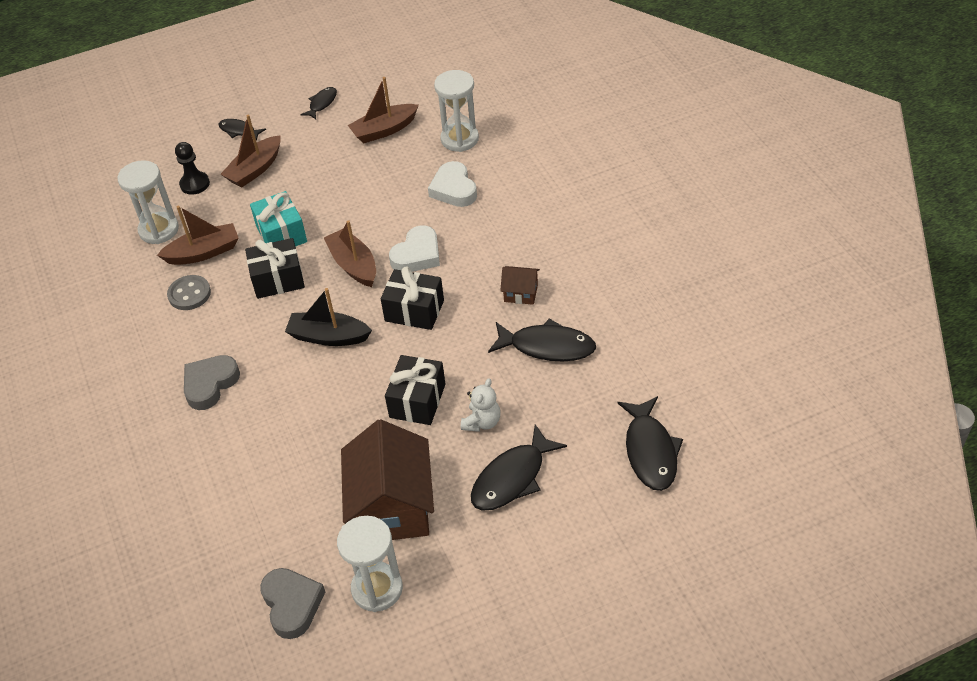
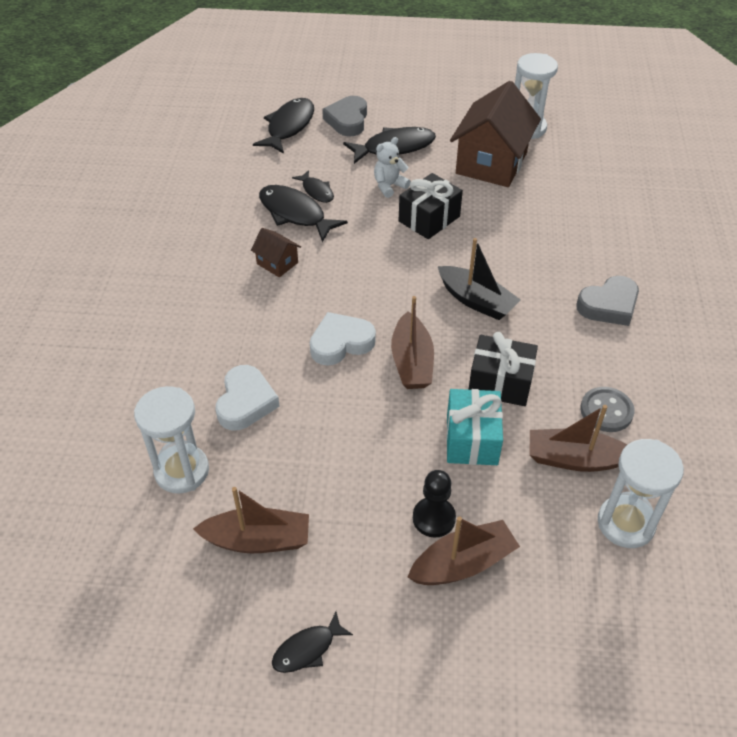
camera: 155 degrees left, 0 degrees up
(195, 184) = (557, 582): black pawn -> black pawn (434, 518)
(239, 131) = (456, 661): black fish -> black fish (316, 191)
(292, 604) = (590, 140): grey heart -> grey heart (347, 120)
(414, 311) = (382, 289): black gift -> none

